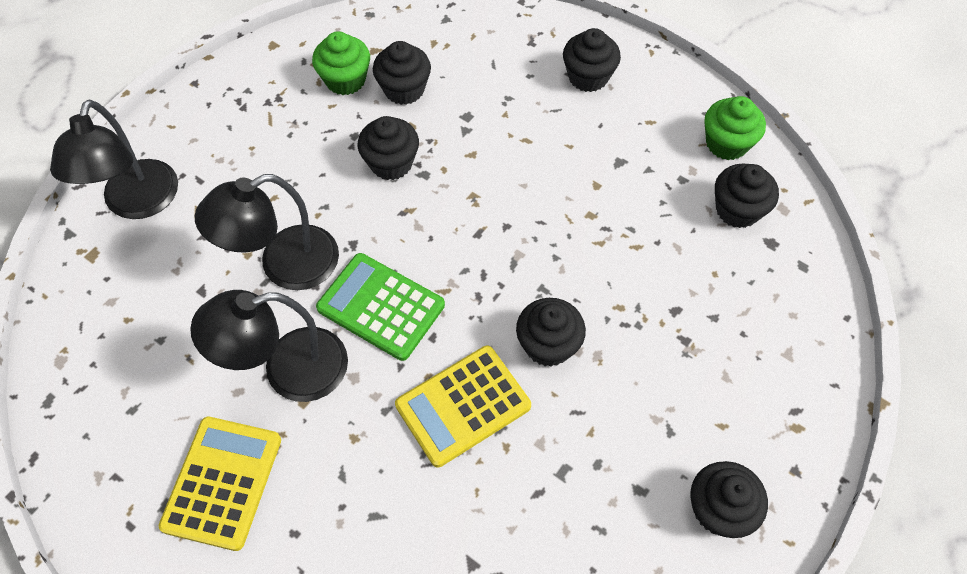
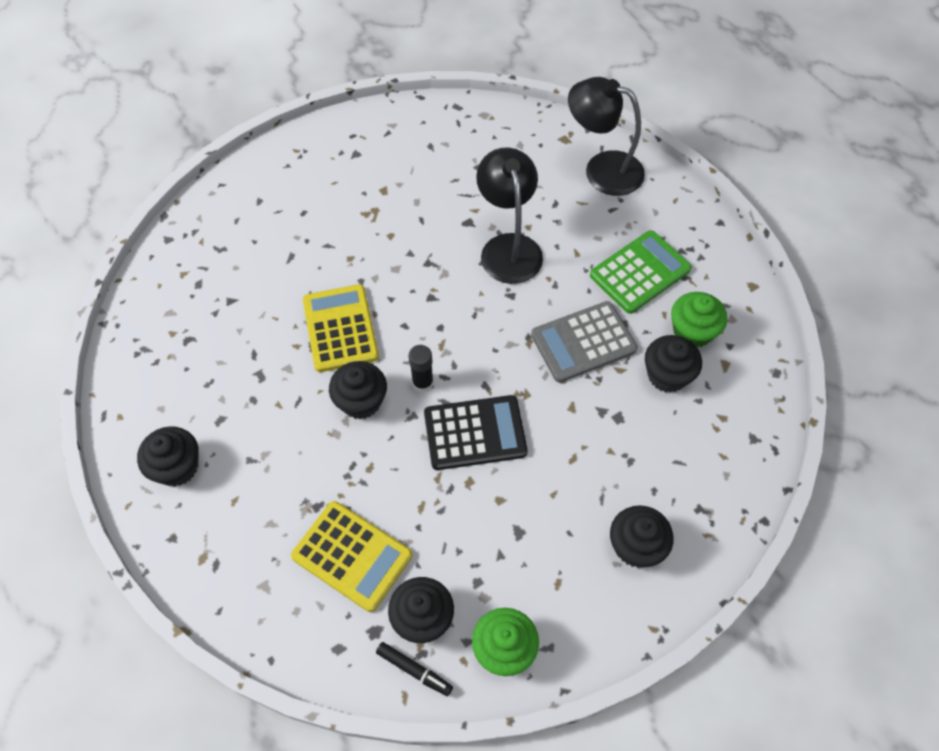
camera: 110 degrees right, 0 degrees up
(222, 482) = (356, 183): yellow calculator -> yellow calculator (352, 556)
(288, 370) = (419, 232): black lamp -> none
(381, 307) = (445, 299): green calculator -> green calculator (640, 272)
(391, 163) = (583, 342): black cupcake -> grey calculator
(500, 292) = (423, 383): none -> black glue stick
(536, 226) = (475, 433): none -> black calculator
(783, 201) = (414, 670): none -> black marker

